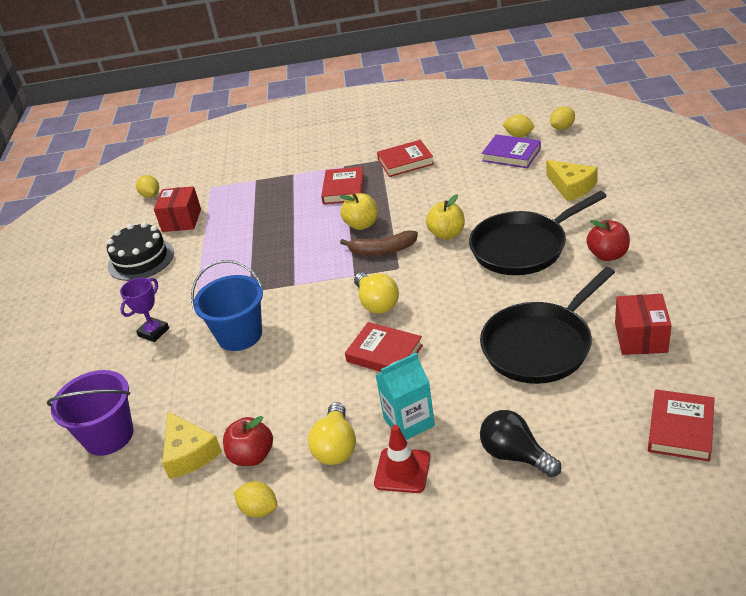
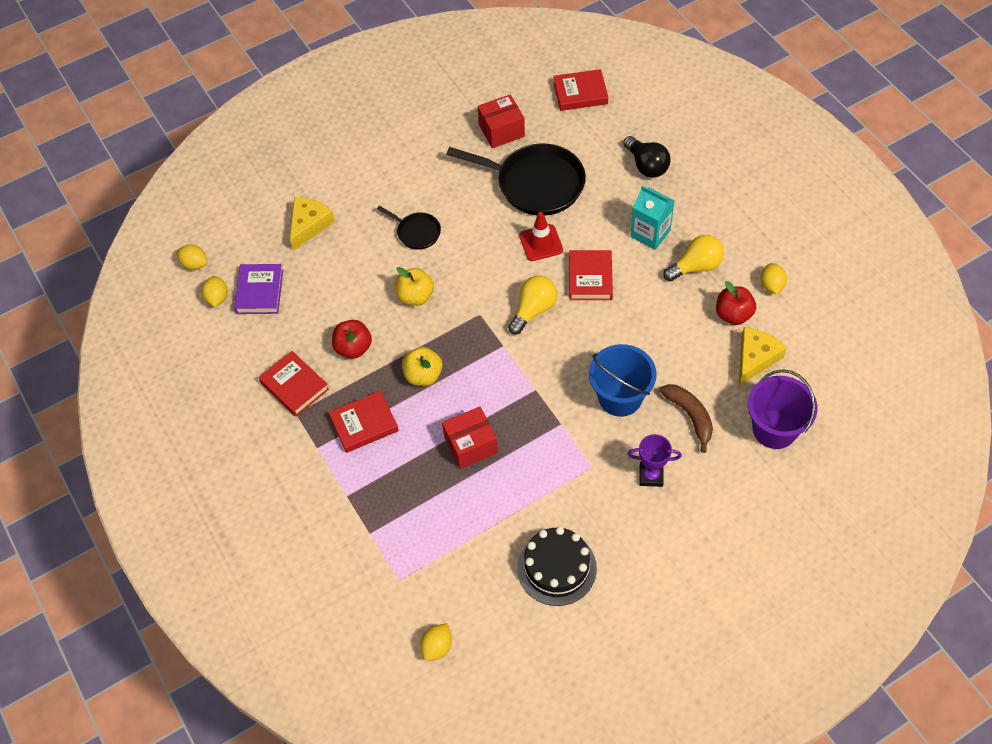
camera: 120 degrees left, 20 degrees up
(181, 220) = (474, 570): red box -> red box (471, 445)
(382, 250) = (458, 338): brown banana -> brown banana (690, 416)
(402, 470) = (693, 220): red traffic cone -> red traffic cone (541, 243)
(515, 455) = (646, 166): black light bulb -> black light bulb turned 45 degrees counterclockwise
(523, 247) = (416, 232): black pan -> black pan, size x0.50
(607, 255) = (408, 173): red apple -> red apple (353, 348)

